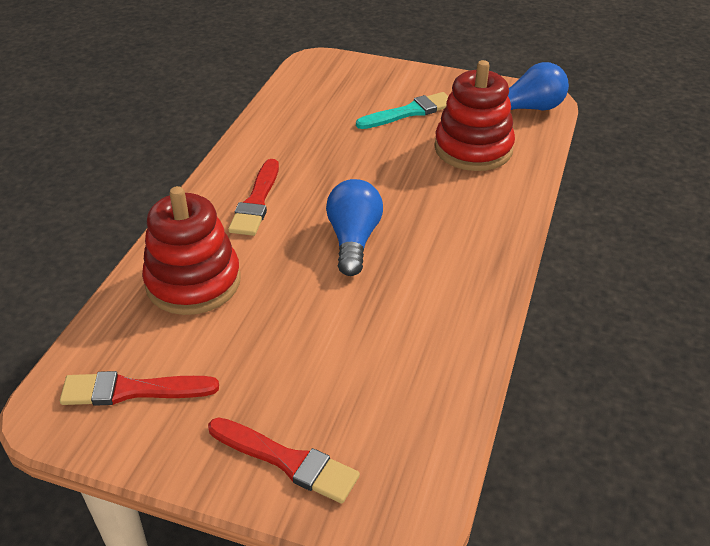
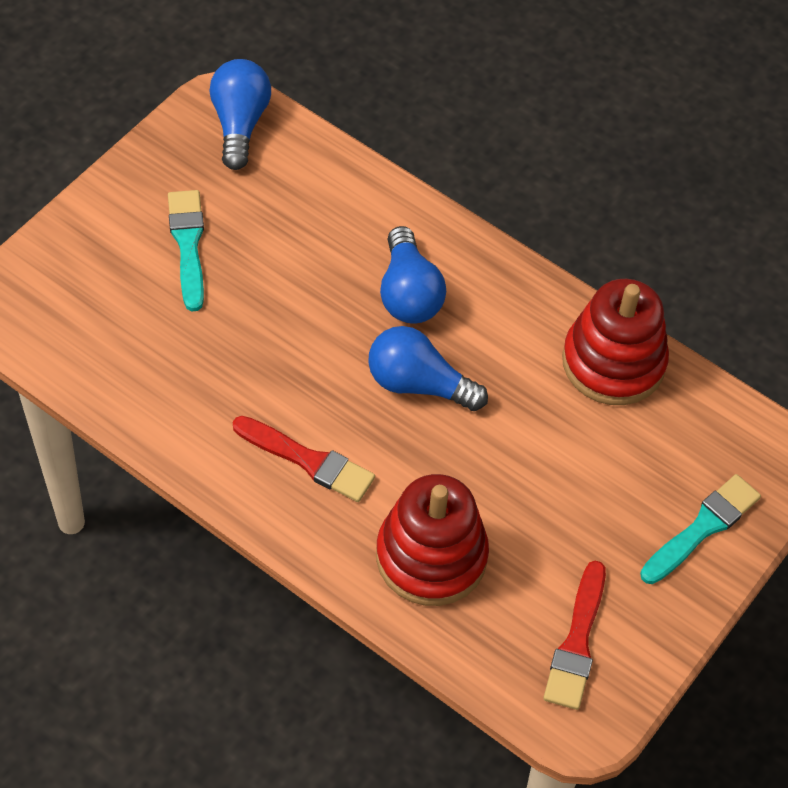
camera: 75 degrees left, 15 degrees up
(287, 461) = (702, 528): red brush -> turquoise brush
(437, 216) = (408, 293): none -> blue light bulb
(473, 149) = (298, 211): red stacking toy -> red stacking toy (613, 362)

